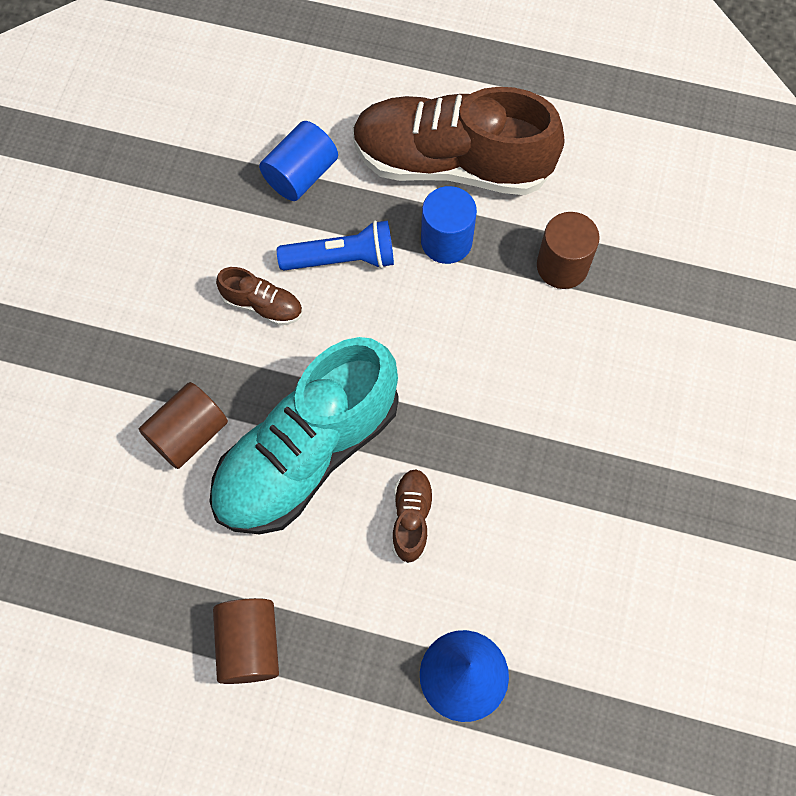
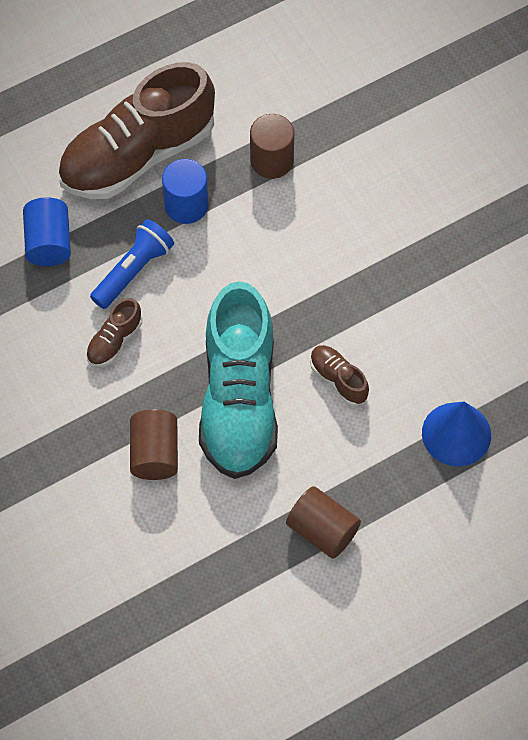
camera: 45 degrees left, 5 degrees down
(262, 305) = (114, 341): brown shoe -> brown shoe turned 150 degrees clockwise

